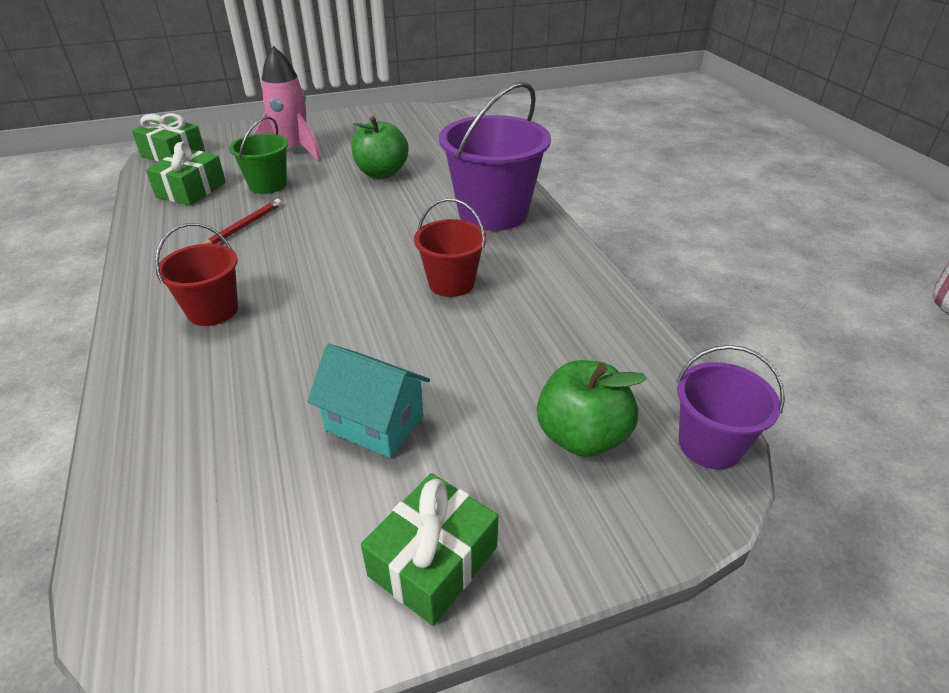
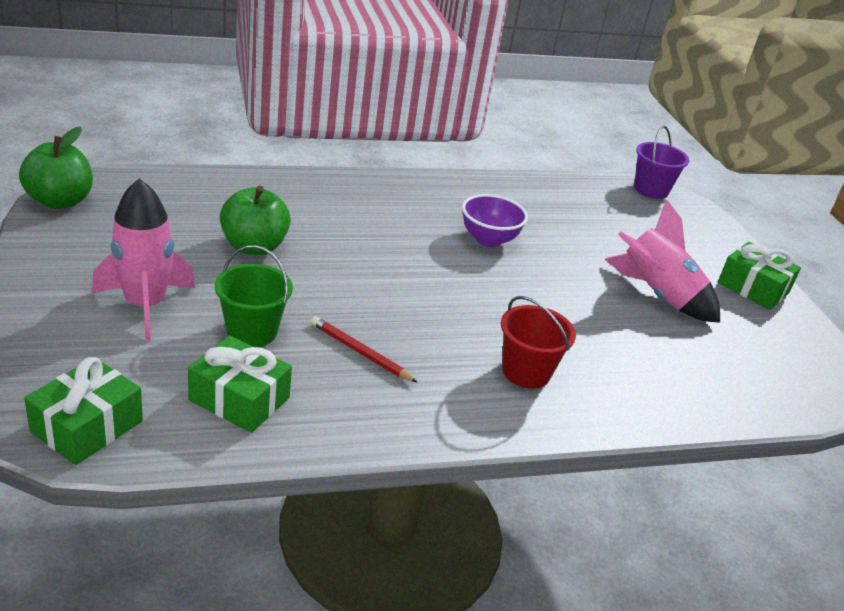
camera: 90 degrees left, 5 degrees down
(374, 423) = (656, 295): turquoise house -> pink rocket
(451, 283) = (488, 240): red bucket -> purple bowl
(493, 213) = (371, 199): purple bucket -> none
(581, 436) = (652, 224): green apple -> green apple (60, 201)

